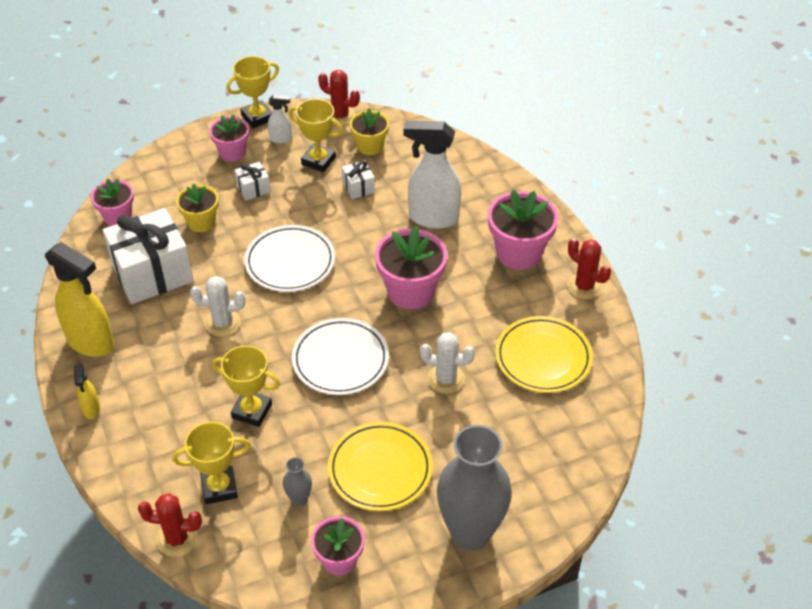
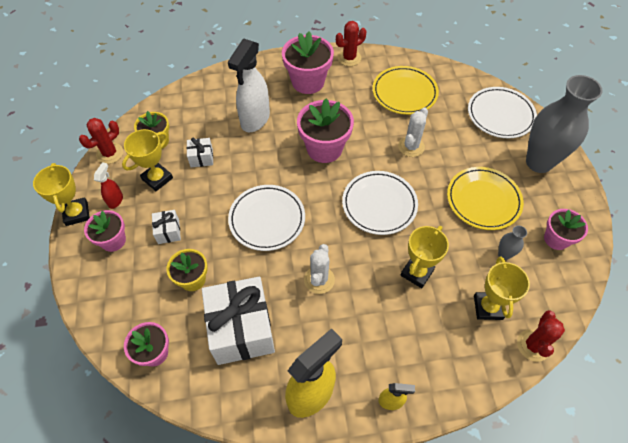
camera: 75 degrees left, 10 degrees up
(281, 139) = (116, 200): white spray bottle -> red spray bottle
(547, 478) = (500, 115): none -> white plate

